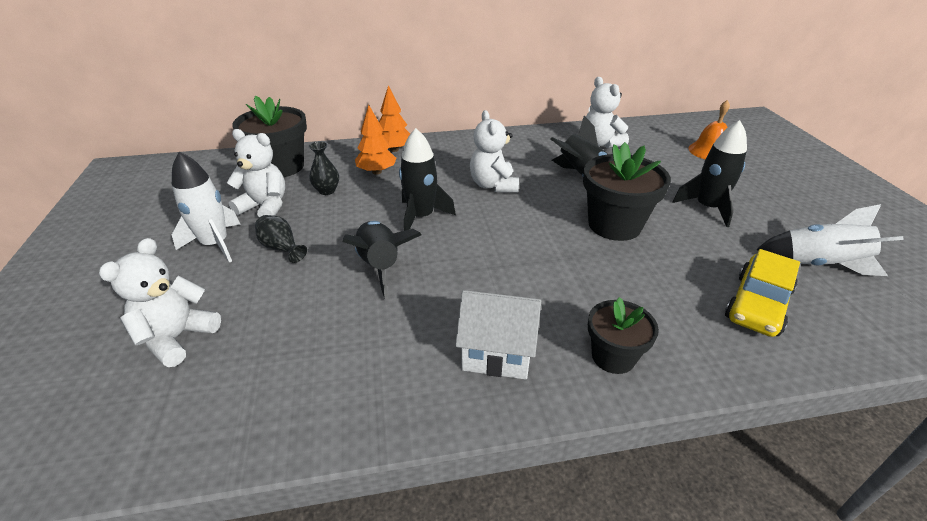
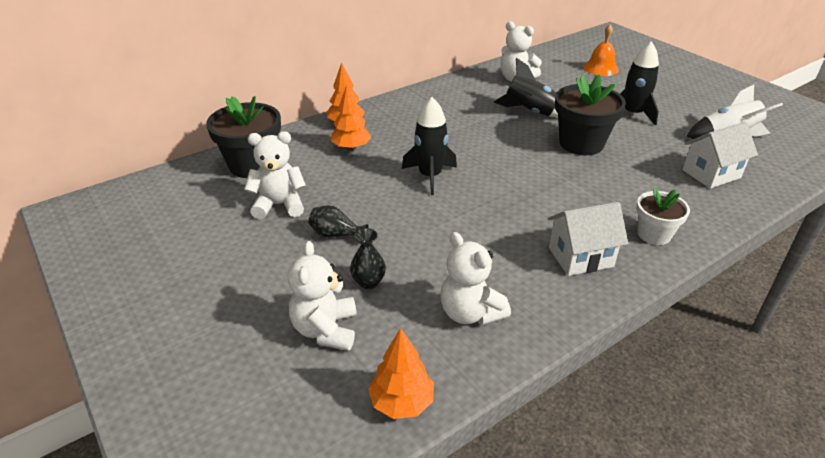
camera: 25 degrees left, 0 degrees up
(158, 445) = (402, 402): none -> orange tree
(215, 244) = (270, 249): white rocket -> none
(327, 191) = (322, 175): black vase -> black vase (368, 282)
(380, 266) = (436, 224): black rocket -> none
(493, 185) = (463, 135): white teddy bear -> white teddy bear (470, 313)
(613, 356) = (654, 234): black flower pot -> white flower pot
(757, 304) = (711, 174): yellow car -> white house

